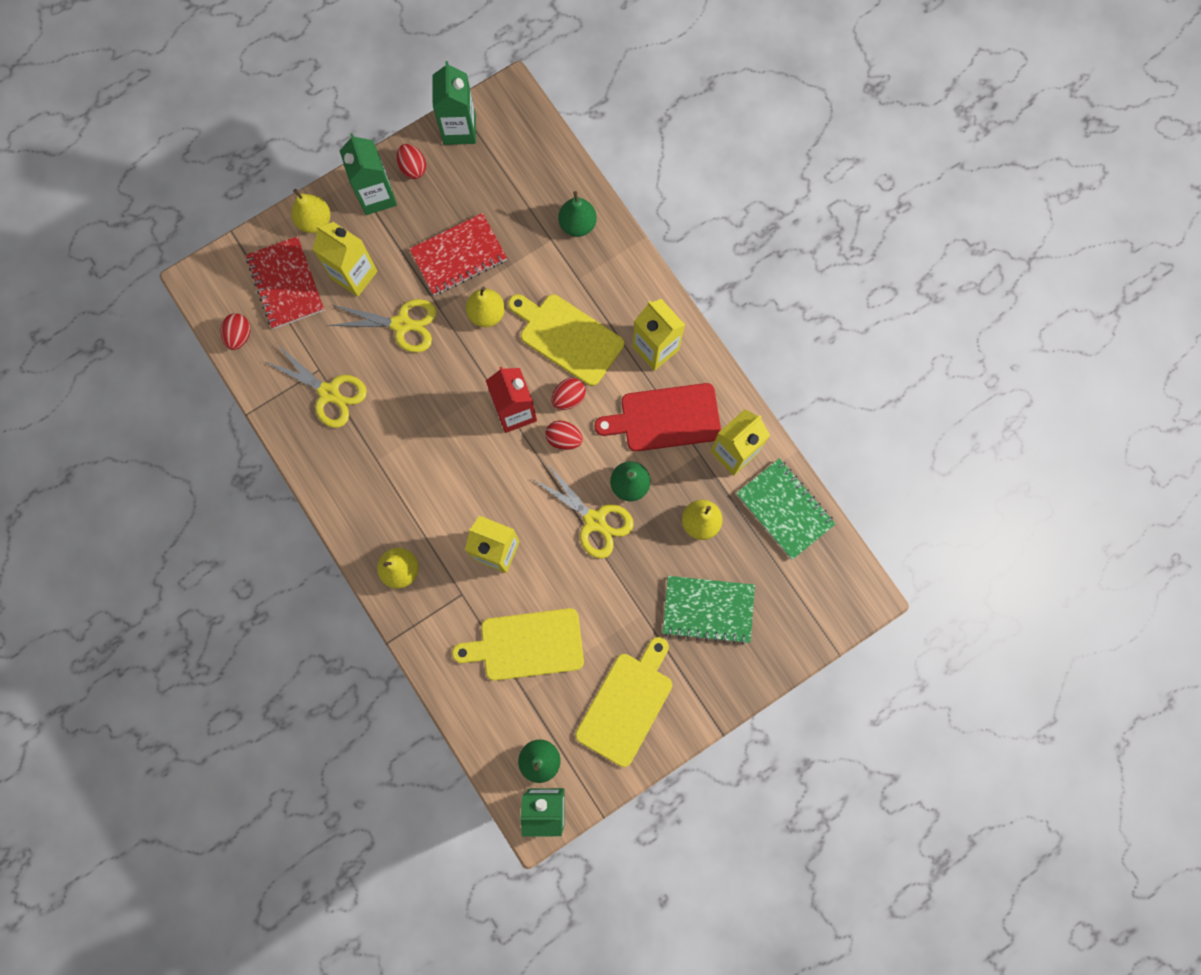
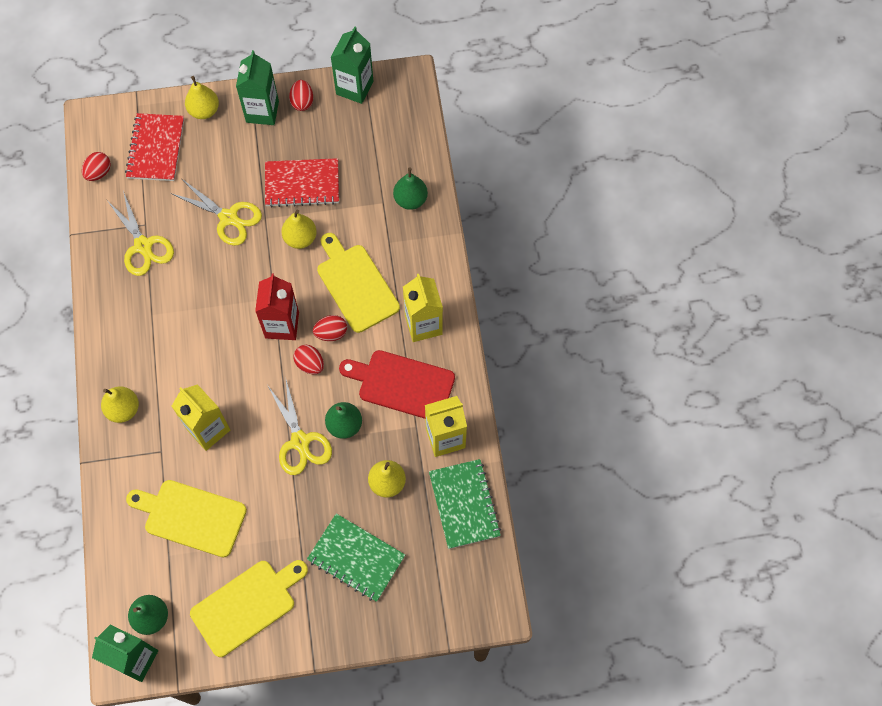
camera: 25 degrees right, 10 degrees down
(354, 275) = (212, 164): yellow carton -> none

